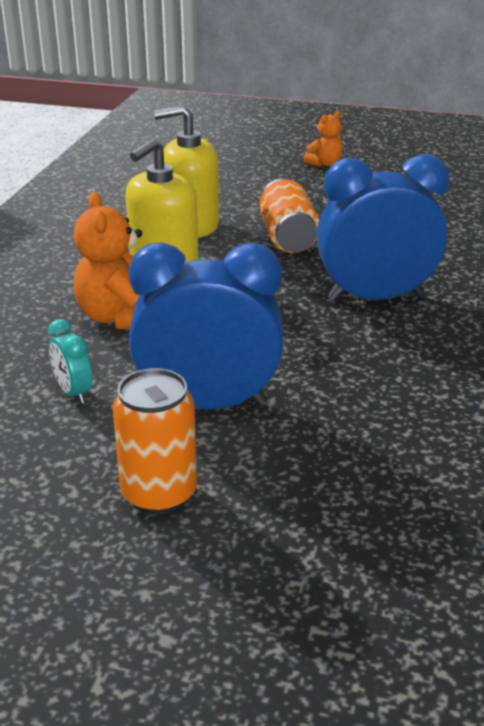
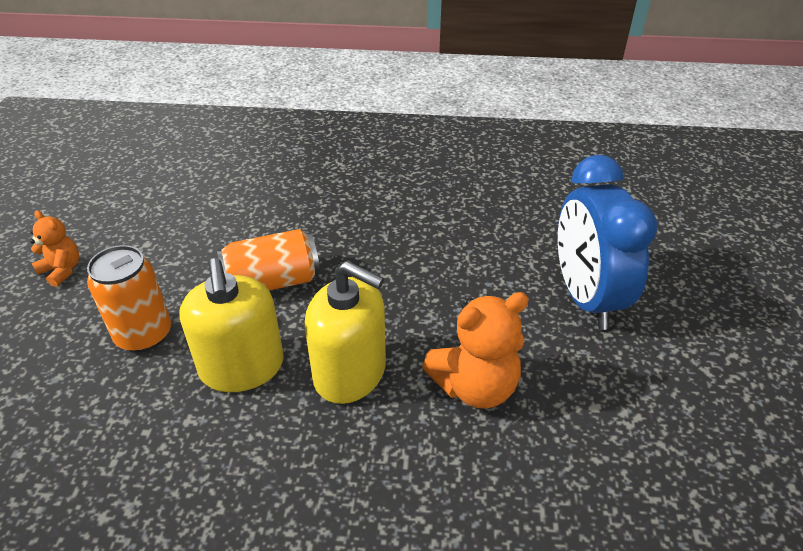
camera: 100 degrees left, 10 degrees up
(73, 392) = (616, 389): turquoise clock -> none
(159, 494) = (702, 307): orange can -> orange can (144, 335)
(375, 297) = (388, 220): blue clock -> none

